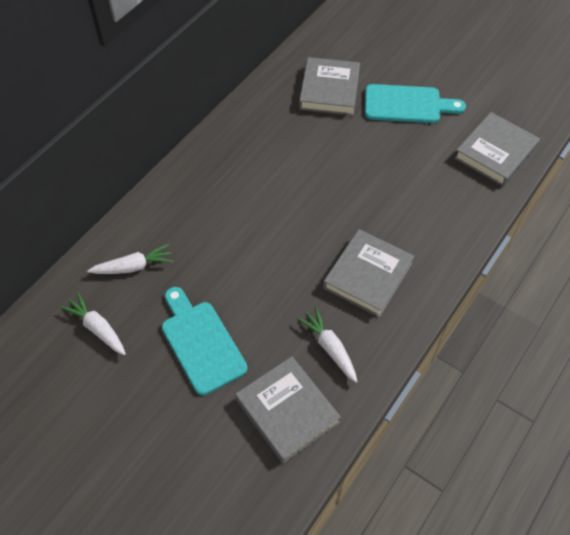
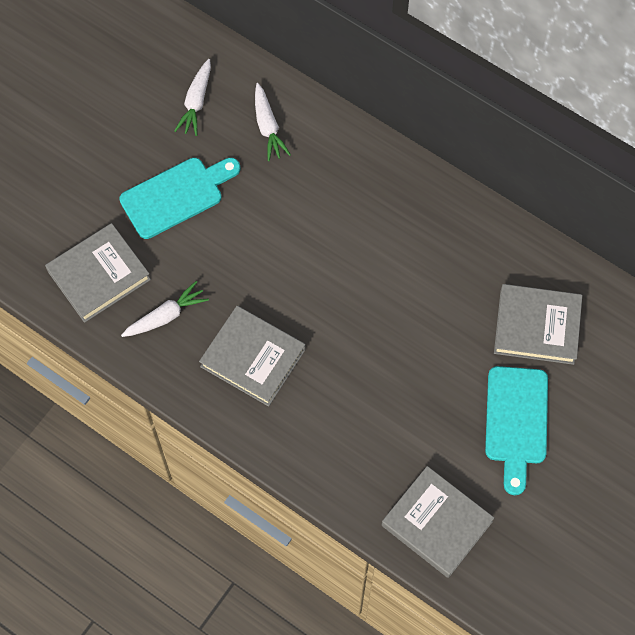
camera: 90 degrees right, 10 degrees up
(97, 328) = (196, 102): white carrot -> white carrot turned 150 degrees clockwise

